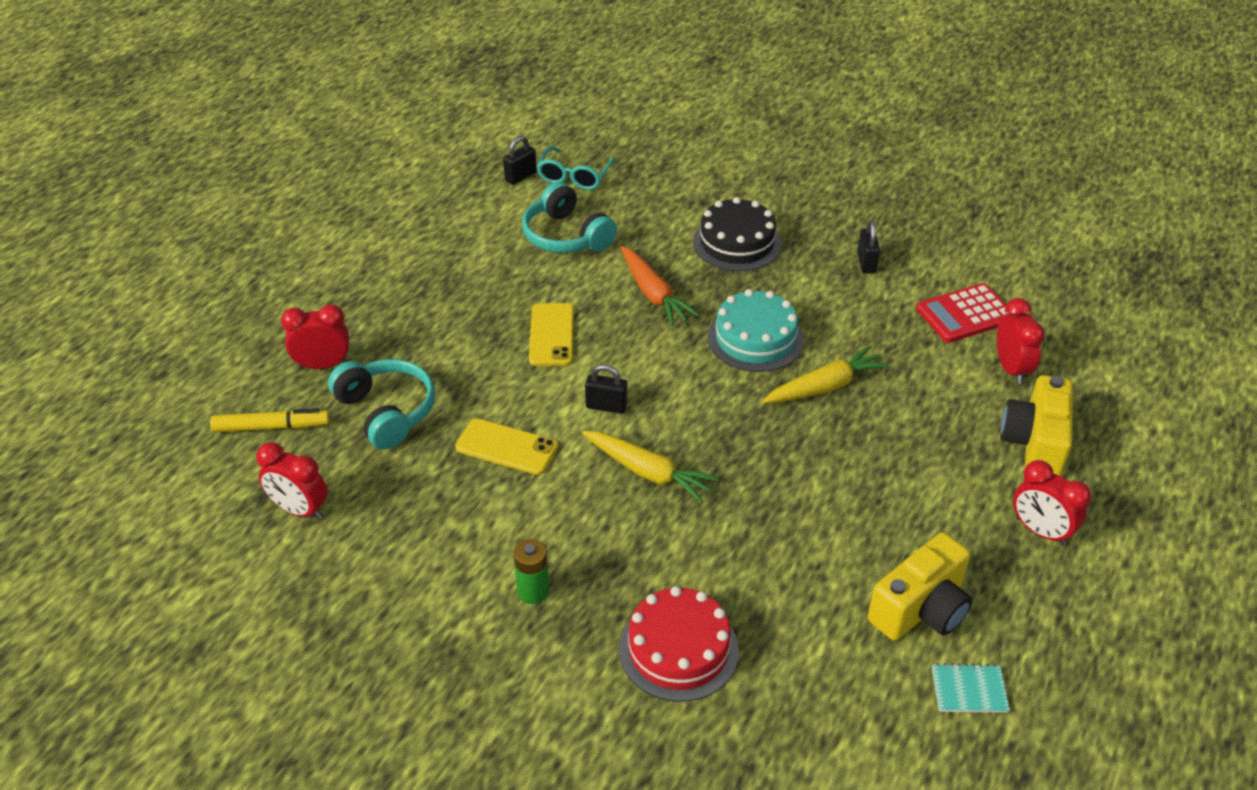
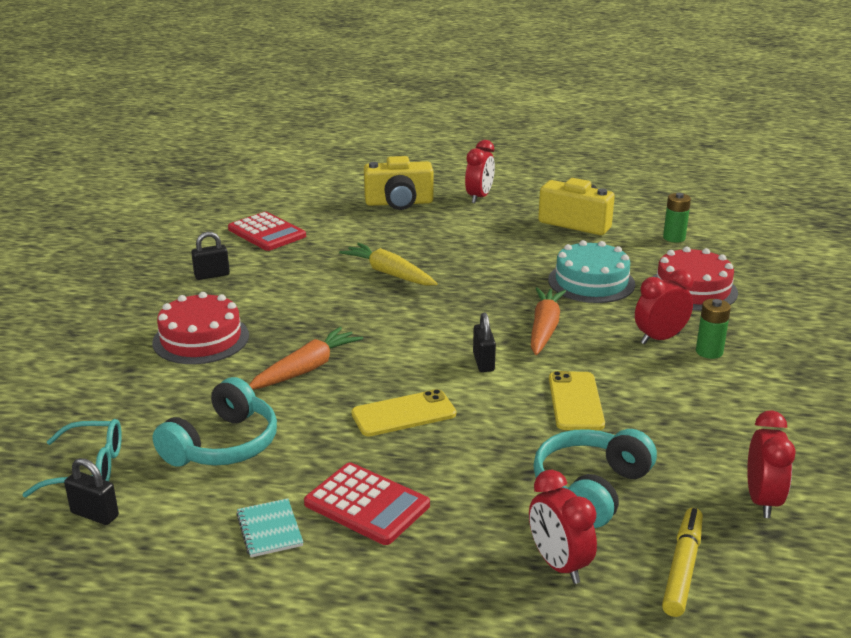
camera: 110 degrees left, 15 degrees down
(271, 427) = (682, 568): yellow marker -> yellow marker turned 45 degrees clockwise
(450, 291) = (367, 504): none -> red calculator
(648, 472) = (544, 328): yellow carrot -> orange carrot
(737, 243) = (201, 339): black cake -> red cake
(755, 338) = (346, 309): turquoise cake -> turquoise cake (591, 282)
(838, 705) = (674, 238): none -> green battery
(969, 690) = (621, 207): turquoise notebook -> turquoise notebook (269, 530)
(1011, 369) = (325, 214): red clock -> red clock (659, 338)

